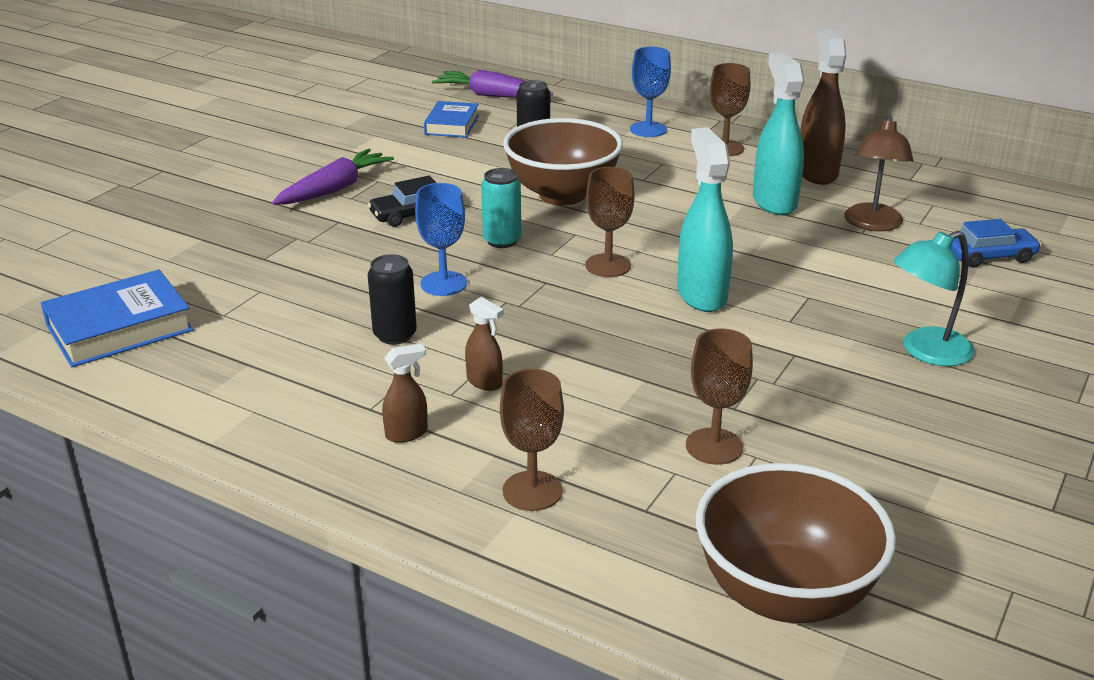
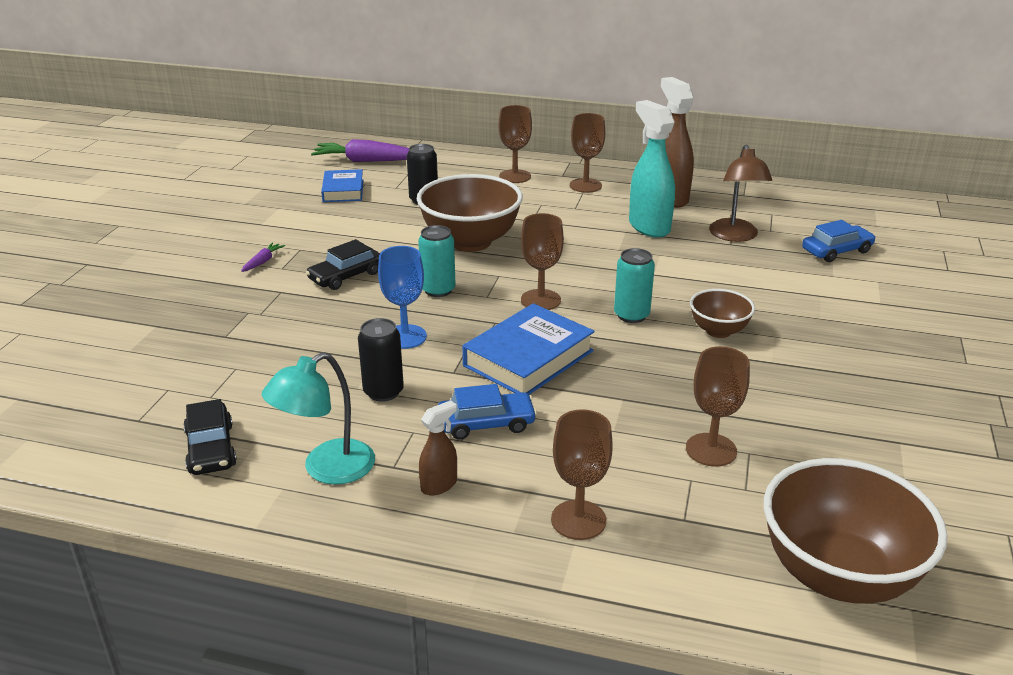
camera: 15 degrees left, 0 degrees up
(119, 328) = (110, 426): blue book -> blue book (528, 358)
(202, 363) = (211, 449): none -> black car
(334, 189) = (262, 262): purple carrot -> purple carrot, size x0.46
(484, 382) = (486, 423): brown spray bottle -> blue car
(648, 129) = (515, 176): blue goblet -> brown goblet
(701, 295) = (631, 315): turquoise spray bottle -> turquoise can
(793, 325) = (718, 331): none -> brown bowl
(926, 352) = (833, 338): turquoise lamp -> turquoise lamp (327, 469)

